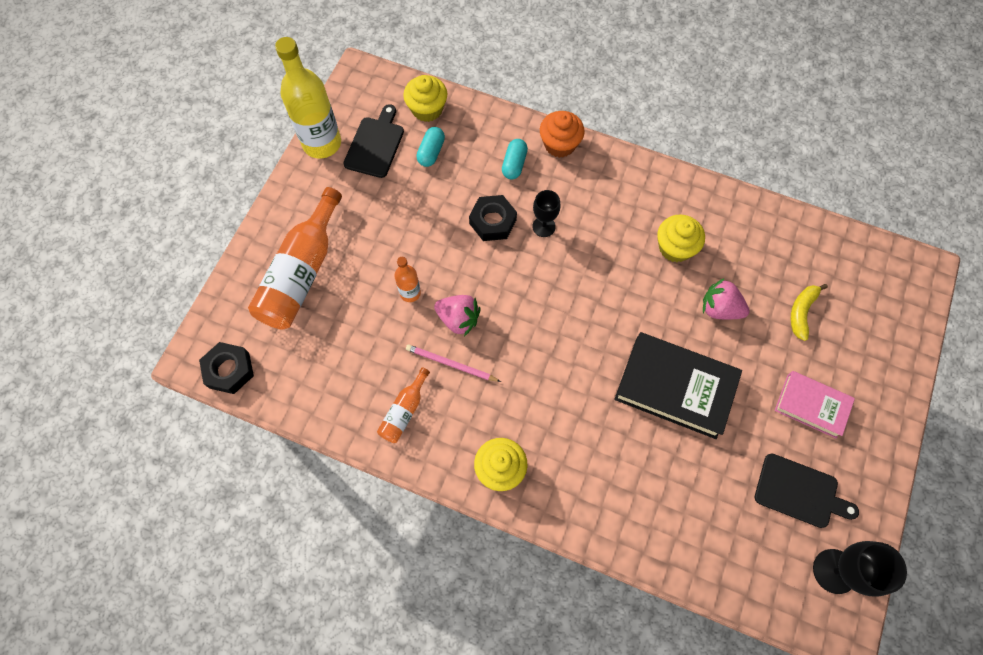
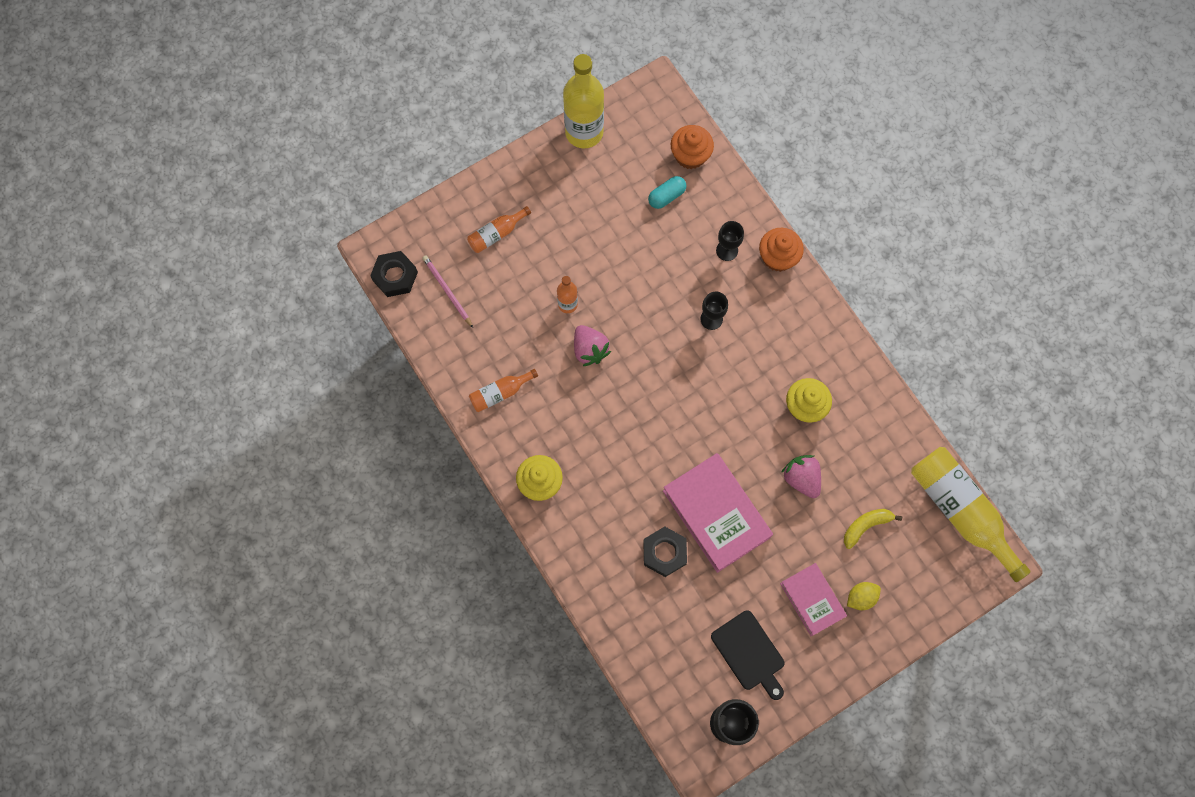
camera: 35 degrees right, 5 degrees up
(302, 273) = (496, 234): orange bottle -> orange bottle, size x0.49
(375, 145) = (626, 161): black cutting board -> none
(427, 109) = (690, 155): yellow cupcake -> orange cupcake
(451, 364) = (559, 381): pink pencil -> pink pencil (447, 291)
(493, 221) = (673, 288): black nut -> black nut (664, 553)
(514, 164) = (727, 250): turquoise capsule -> black goblet
(675, 387) = (716, 514): black book -> pink book
(847, 375) = (861, 597): none -> yellow lemon
(861, 250) = (960, 511): none -> yellow bottle

